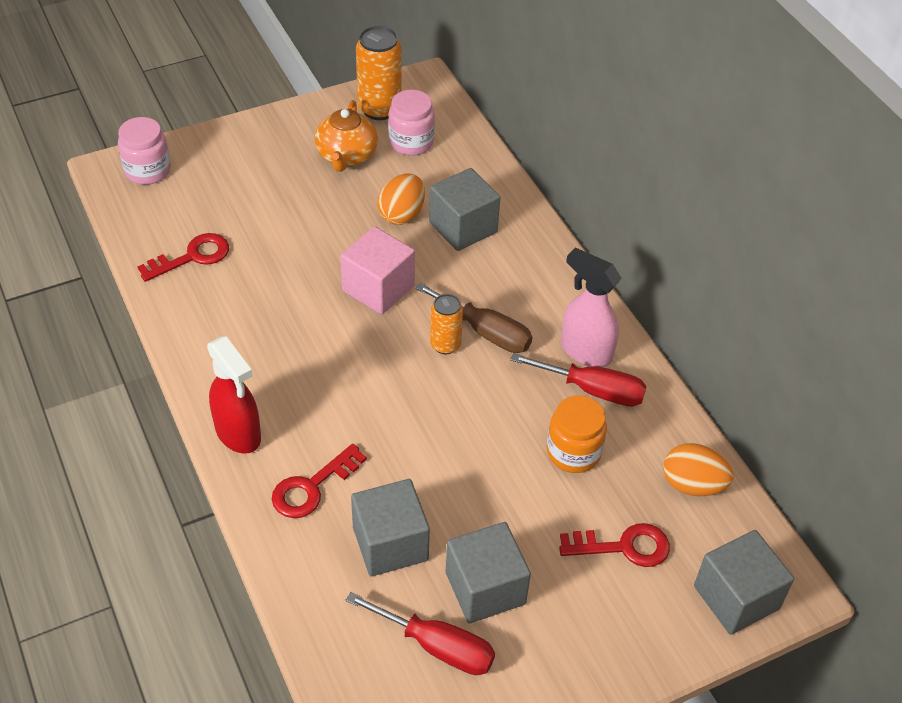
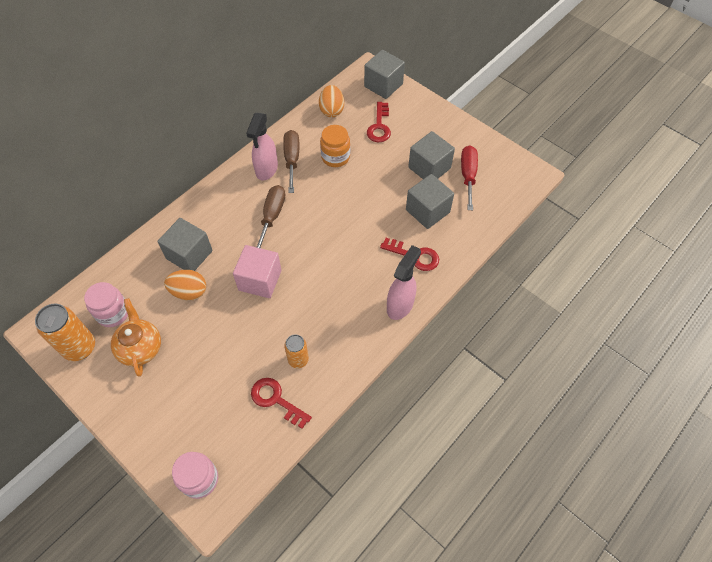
camera: 110 degrees left, 10 degrees up
(238, 434) = (400, 305): red spray bottle -> pink spray bottle
(346, 156) = (140, 348): orange teapot -> orange teapot turned 90 degrees counterclockwise
(445, 345) = (290, 232): orange can -> orange can (298, 360)
(593, 390) = (292, 159): red screwdriver -> brown screwdriver
(623, 547) = (379, 126): red key -> red key turned 150 degrees counterclockwise

